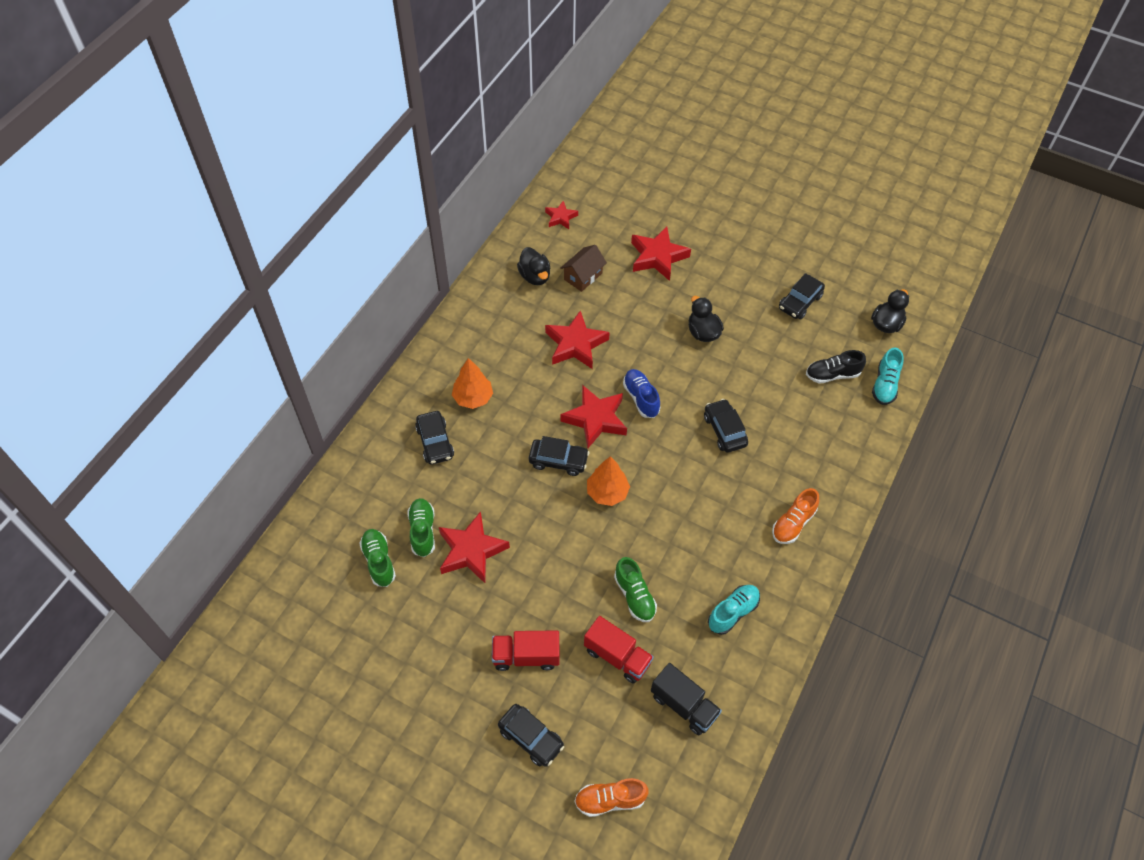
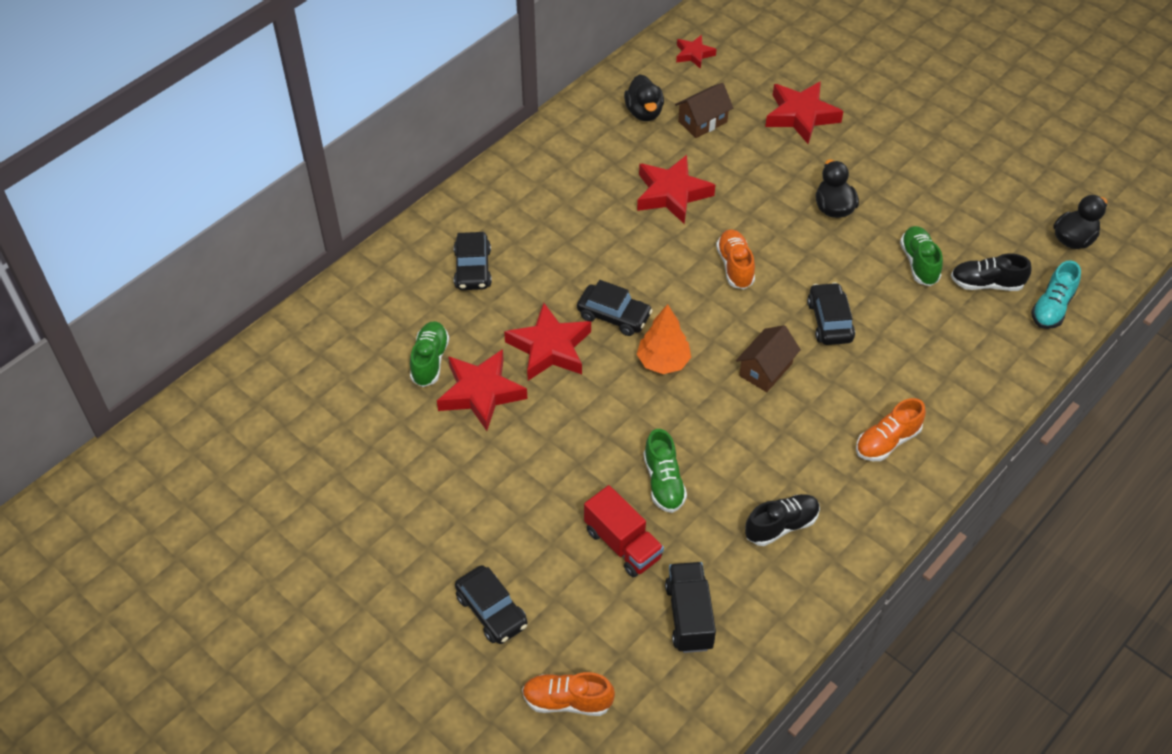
camera: 15 degrees right, 5 degrees down
(379, 561) = (369, 382): green shoe -> green shoe (919, 263)
(473, 398) = (531, 229): orange tree -> none
(526, 656) = (512, 520): red truck -> none
(595, 419) = (672, 279): red star -> red star (550, 348)
(641, 398) = (735, 266): blue shoe -> orange shoe
(683, 705) = (689, 616): black truck -> black truck turned 150 degrees counterclockwise
(687, 482) = (765, 369): none -> brown house
(733, 612) = (781, 526): turquoise shoe -> black shoe
(800, 302) = (967, 195): black car -> none

